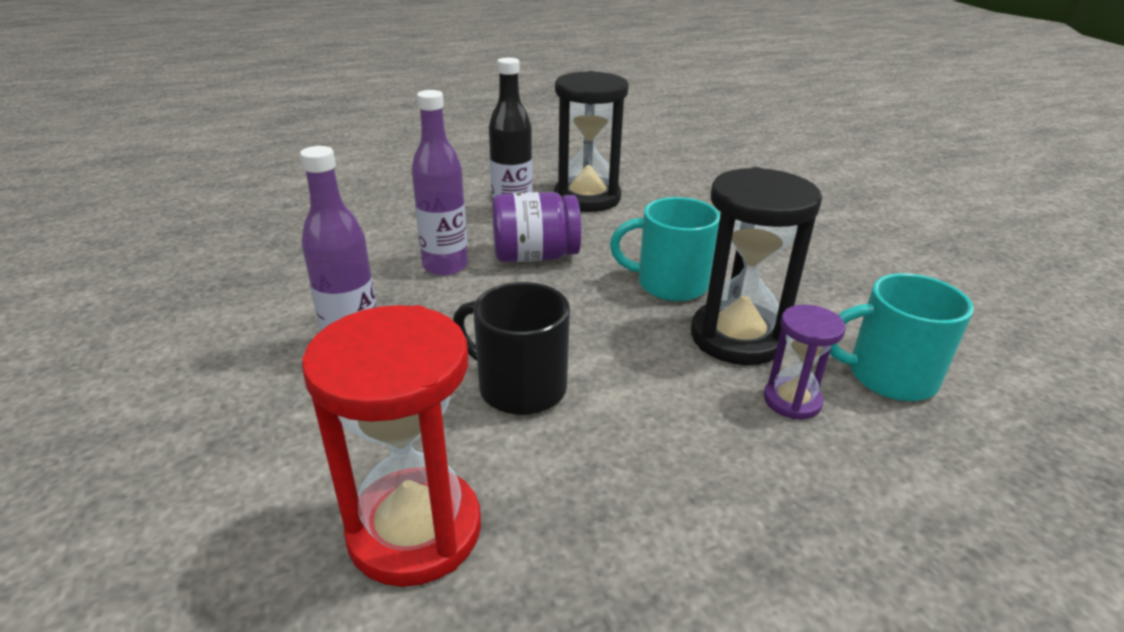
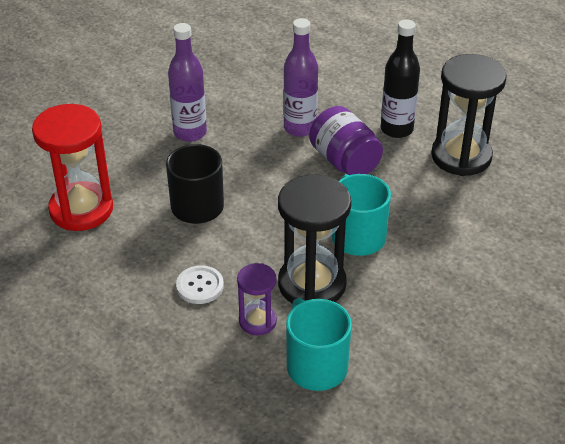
camera: 65 degrees right, 10 degrees up
(697, 435) = (200, 286): none -> white button

